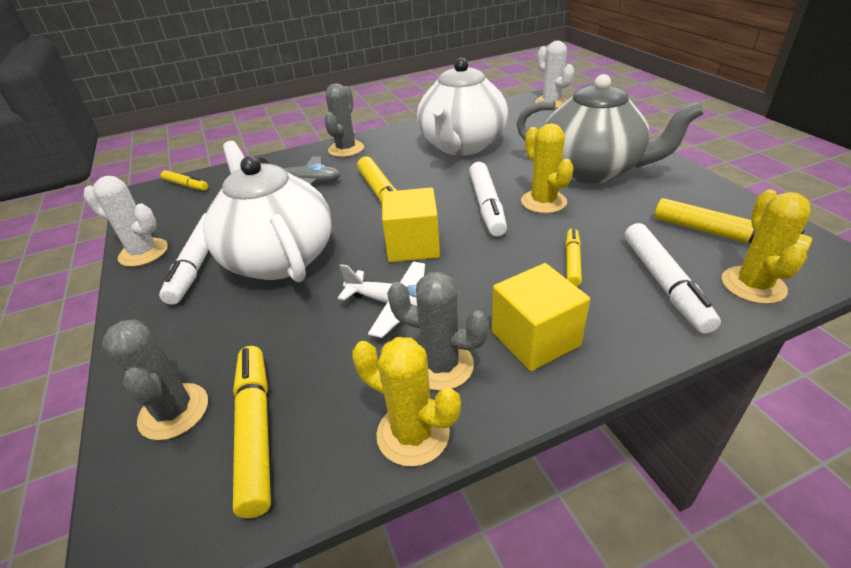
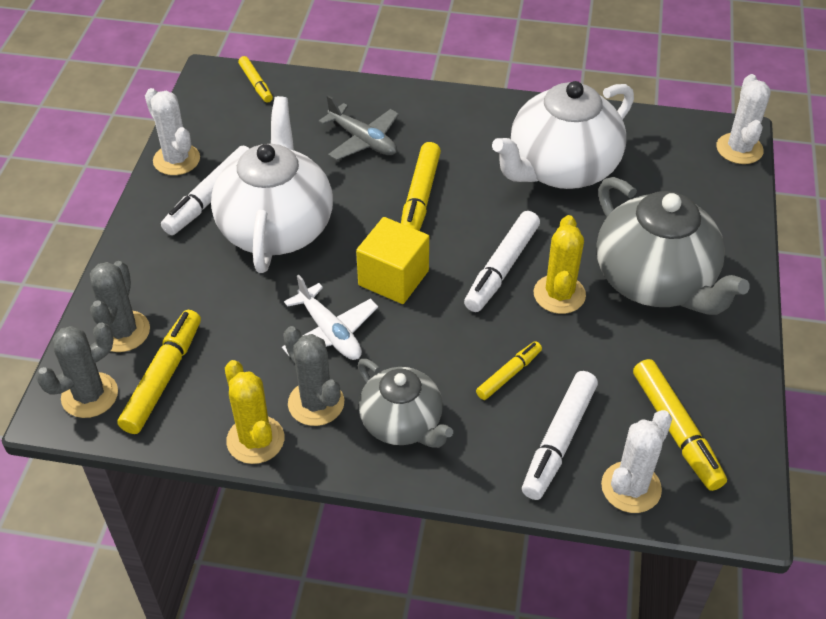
camera: 30 degrees right, 10 degrees up
(346, 149) = (439, 109): grey cactus -> grey cactus (90, 395)
(535, 339) = (402, 424): yellow cube -> grey teapot
(753, 285) = (631, 487): yellow cactus -> white cactus

